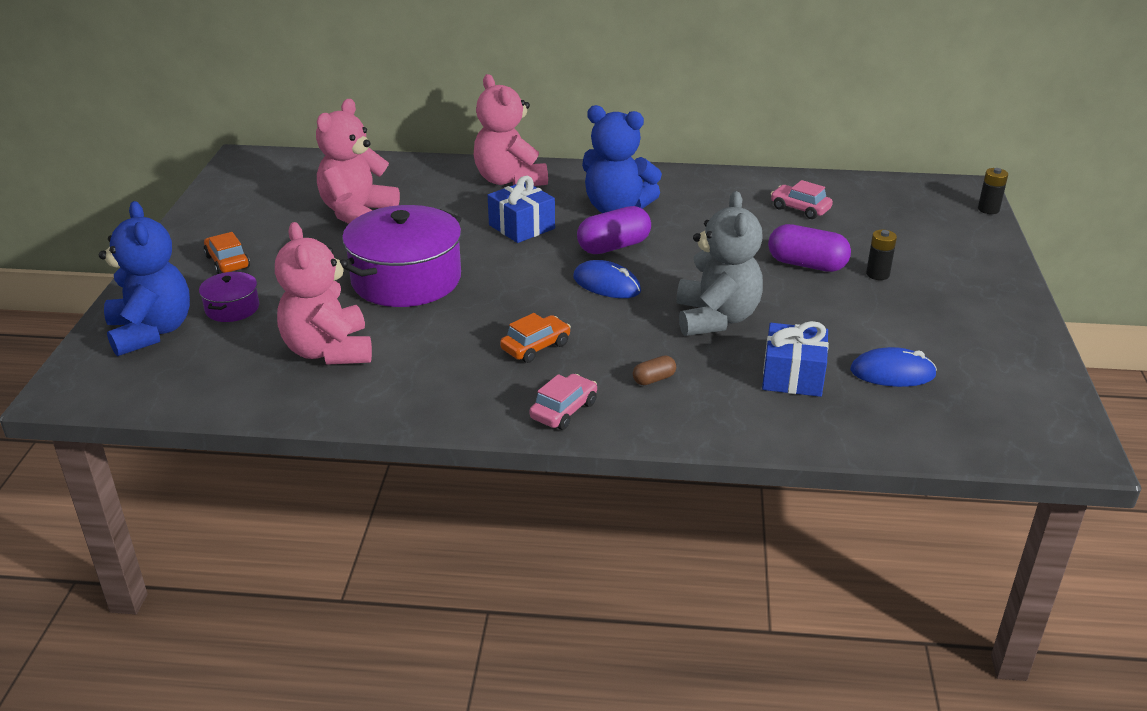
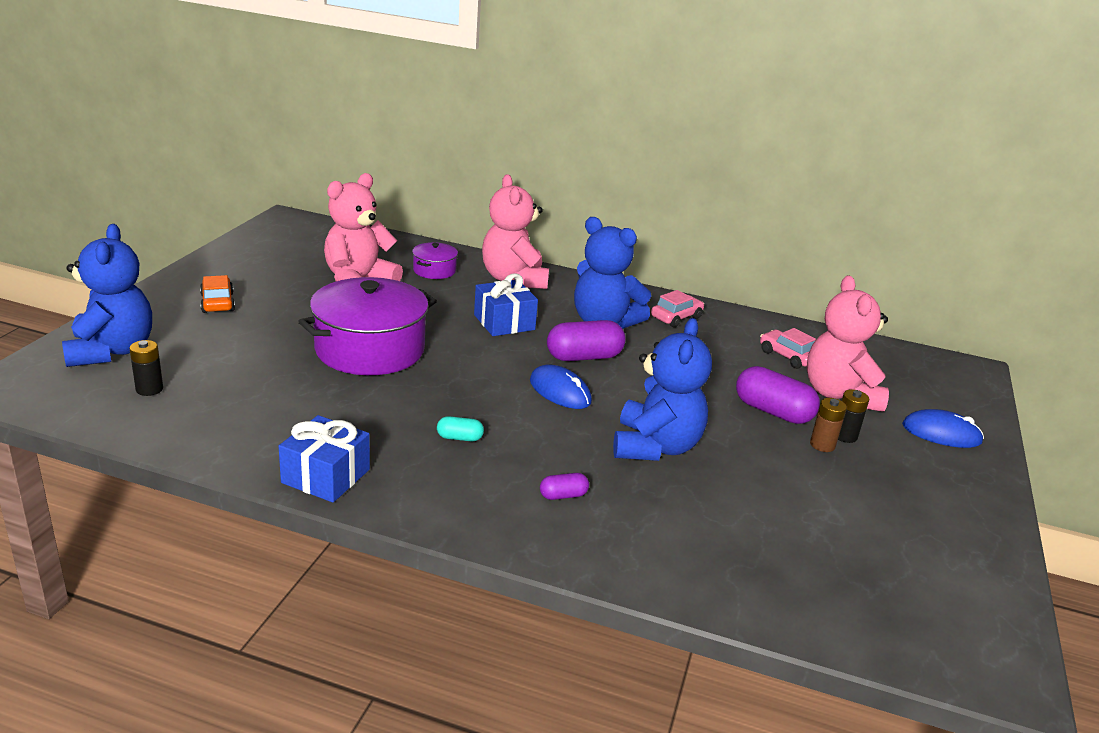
camera: 10 degrees right, 5 degrees down
(232, 308) = (196, 344): purple pot -> purple pot (434, 270)
(328, 351) = (259, 401): pink teddy bear -> pink teddy bear (839, 395)
(535, 347) = (459, 438): orange car -> turquoise capsule
(563, 410) = (455, 508): pink car -> pink car (676, 317)
(654, 379) = (563, 495): brown capsule -> purple capsule
(716, 318) = (655, 447): grey teddy bear -> blue teddy bear
(793, 376) = (711, 523): blue gift -> blue gift (326, 476)
(861, 287) = (822, 445): none -> brown battery
(892, 373) = (823, 543): blue mouse -> blue mouse (941, 433)
(988, 209) = (988, 393): black battery -> black battery (149, 389)

